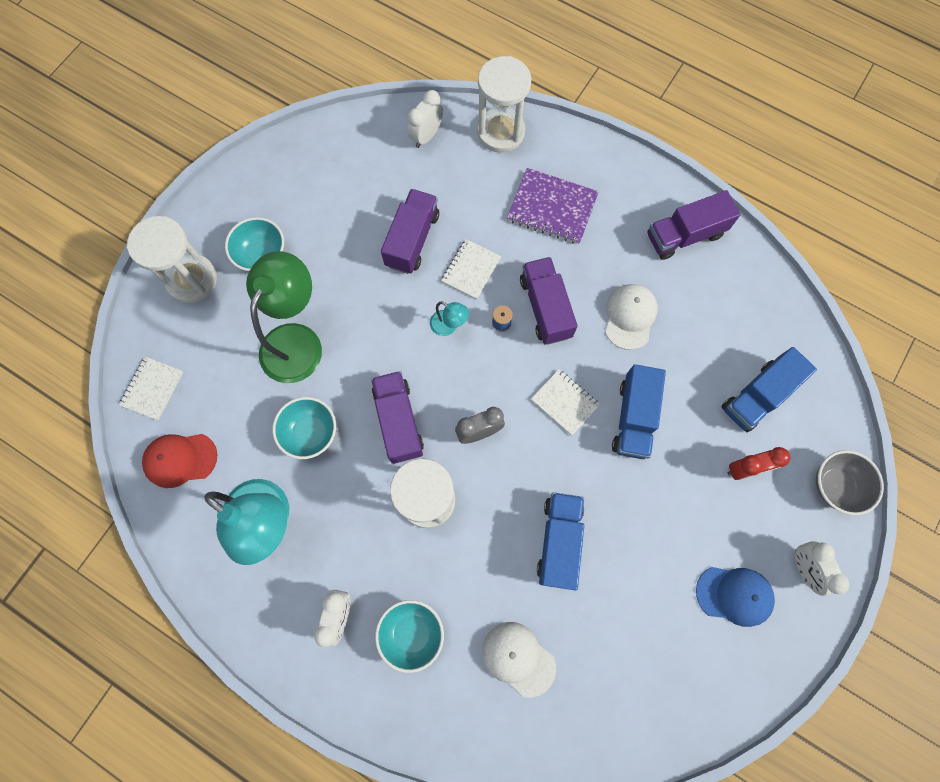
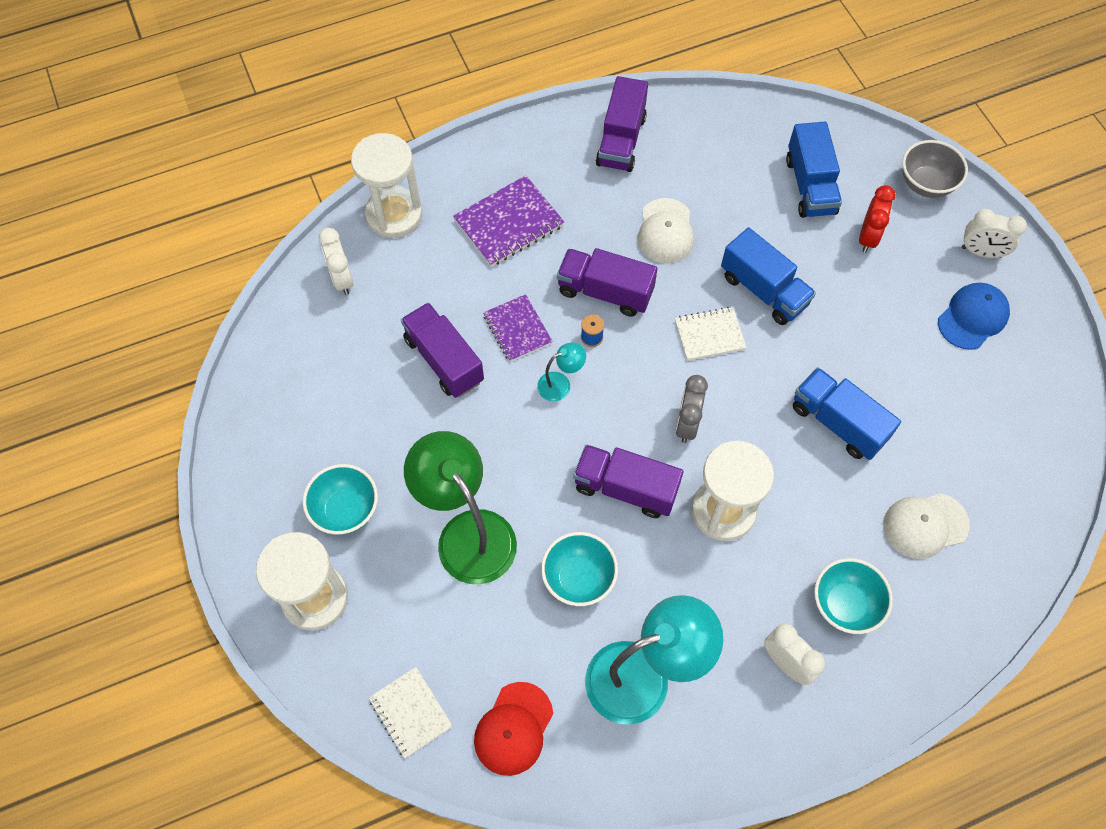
camera: 55 degrees left, 10 degrees down
(471, 270) = (517, 329): white notebook -> purple notebook
(630, 316) = (665, 231): white cap -> white cap turned 135 degrees counterclockwise

